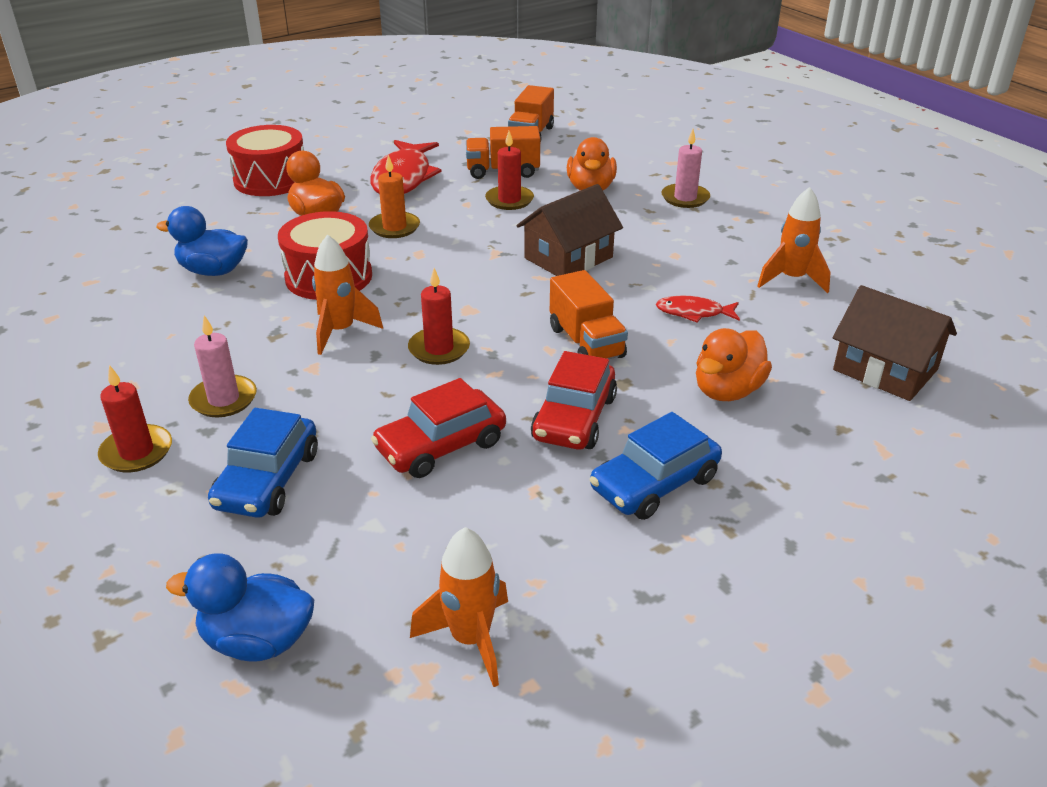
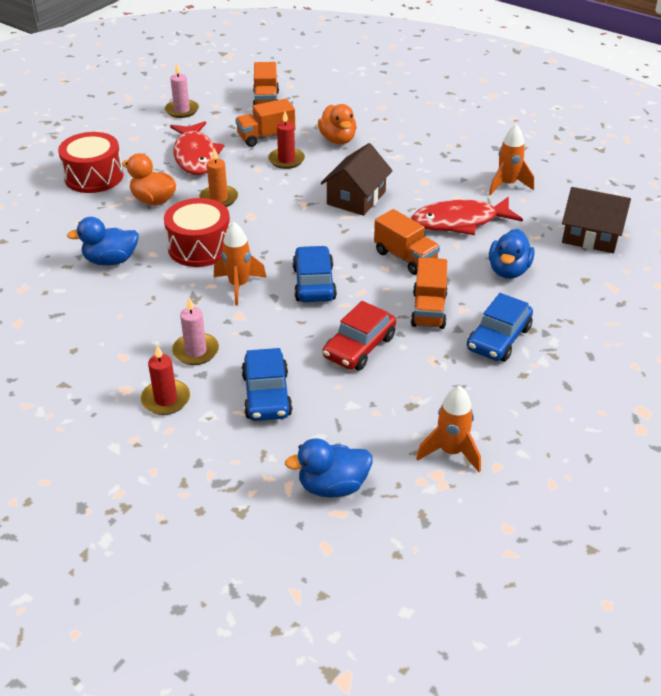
camera: 20 degrees left, 5 degrees up
(439, 349) = (314, 283): red candle -> blue car
(574, 418) = (428, 310): red car -> orange truck
(685, 198) = (406, 135): pink candle -> pink candle (182, 110)
(693, 312) = (460, 222): red fish -> red fish, size x1.94
(727, 391) = (508, 270): orange duck -> blue duck

